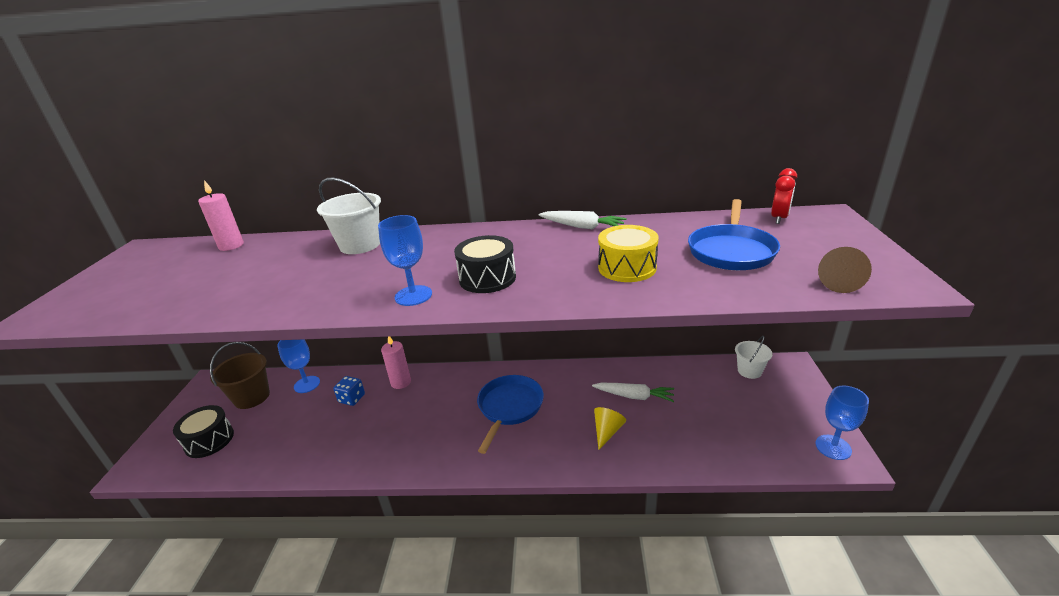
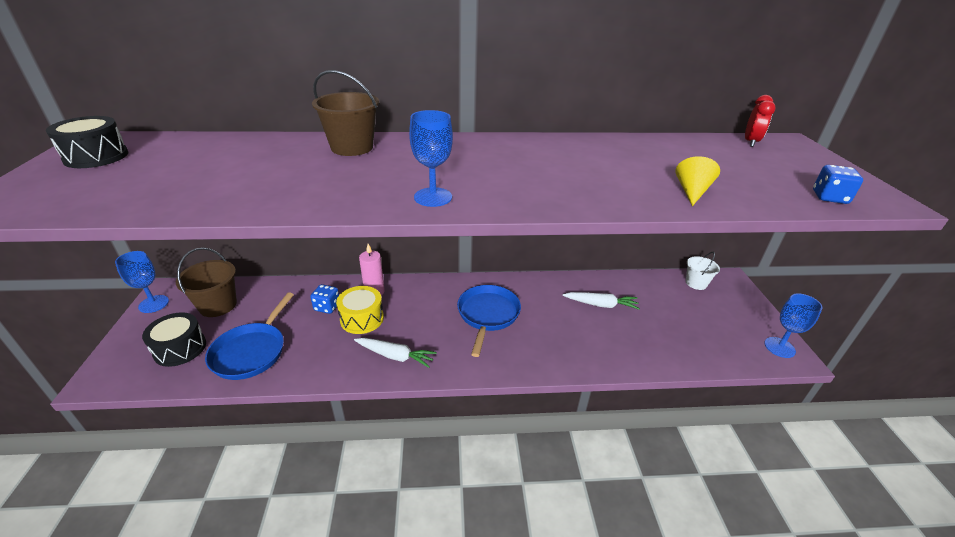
camera: 10 degrees left, 5 degrees up
(231, 246) = (204, 142): pink candle -> none
(307, 384) = (275, 293): blue goblet -> blue goblet (154, 304)
(360, 245) = (352, 147): white bucket -> brown bucket
(487, 278) = (502, 183): black drum -> black drum (96, 157)
(582, 227) = (574, 141): white carrot -> white carrot (395, 356)
(607, 431) = (584, 336): yellow cone -> yellow cone (691, 192)
(627, 267) = (634, 178): yellow drum -> yellow drum (362, 319)
(731, 251) = (723, 167): blue pan -> blue pan (251, 351)
(838, 282) = (829, 197): brown cone -> blue dice

